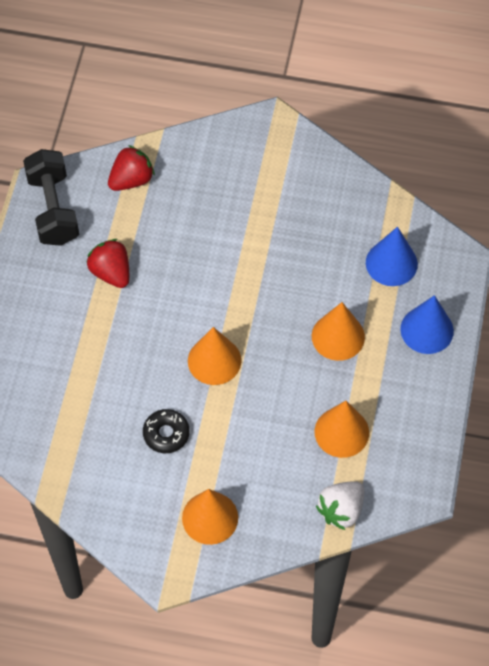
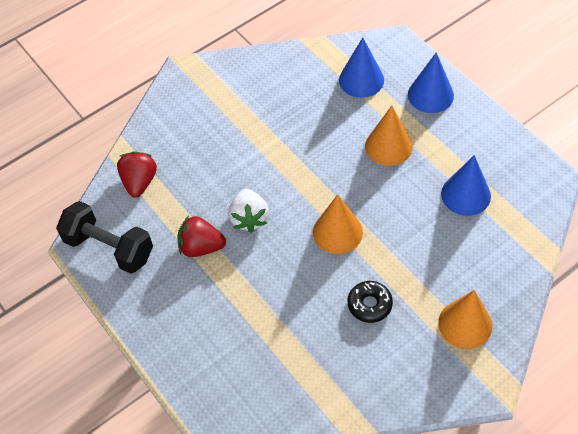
camera: 45 degrees left, 5 degrees down
(341, 432) = (466, 194): orange cone -> blue cone
(341, 510) = (528, 237): white strawberry -> white strawberry (249, 218)

